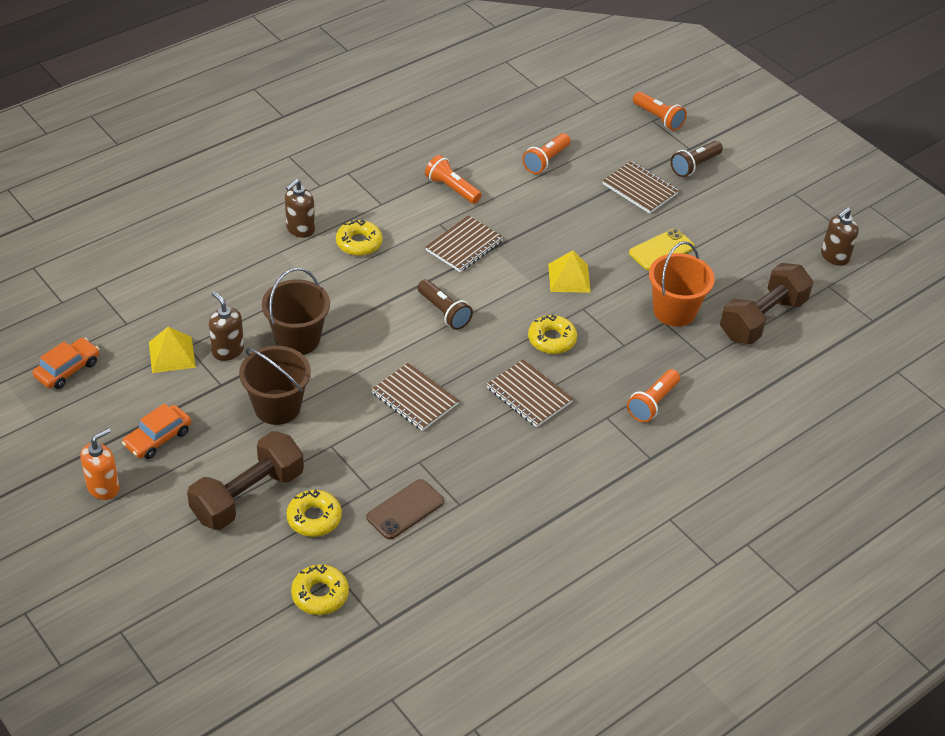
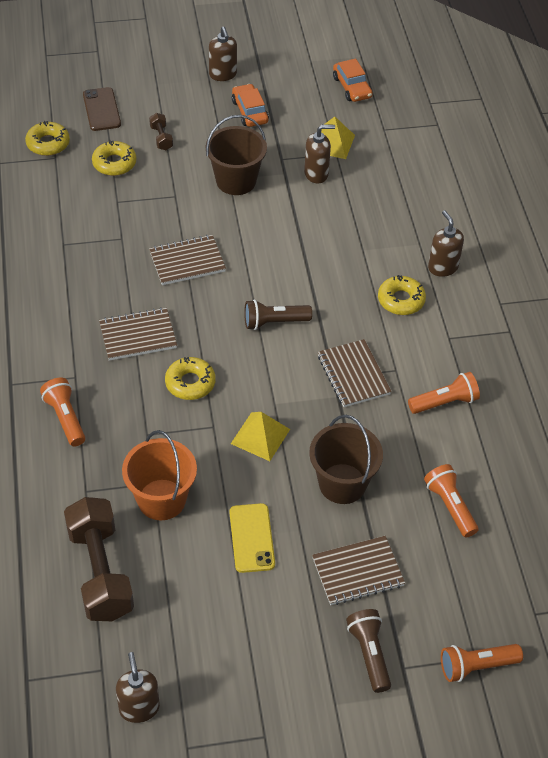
camera: 120 degrees right, 5 degrees up
(103, 487) = (223, 74): orange soap dispenser -> brown soap dispenser
(248, 496) = (161, 138): brown dumbbell -> brown dumbbell, size x0.43
(297, 339) = (303, 217): brown bucket -> brown bucket (342, 484)
(405, 510) = (83, 212): brown phone -> brown phone (101, 109)

